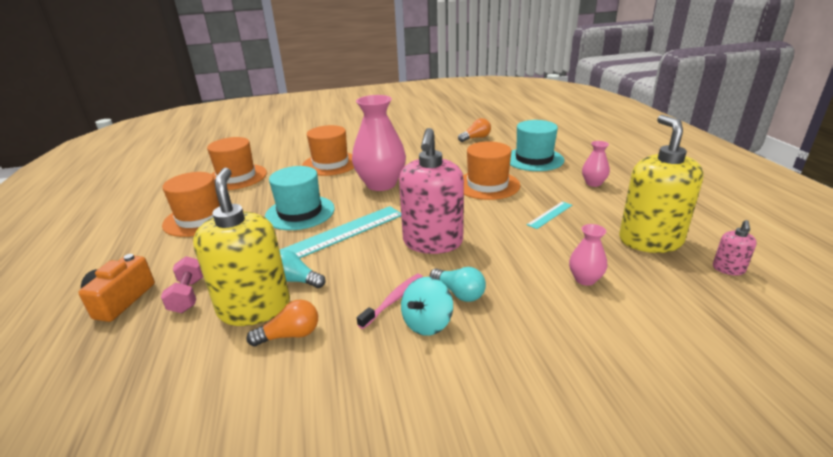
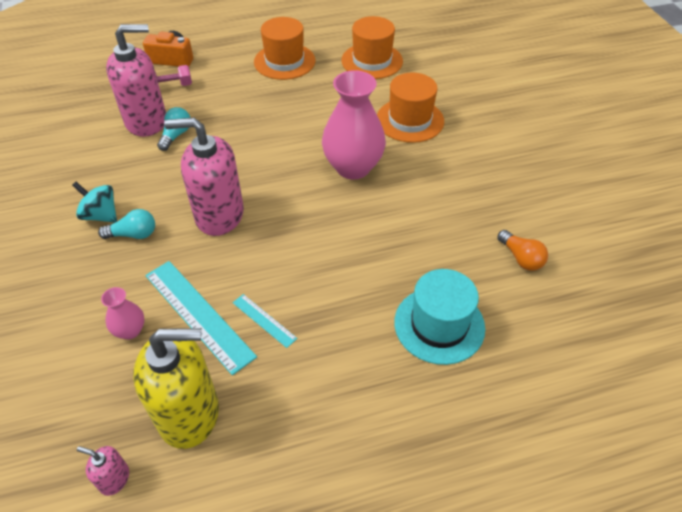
camera: 85 degrees right, 20 degrees up
(254, 308) = (146, 121): yellow soap dispenser -> pink soap dispenser
(290, 335) = (111, 144): orange light bulb -> none
(300, 212) = (290, 117): turquoise hat -> none
(343, 232) = (247, 152): turquoise ruler -> turquoise ruler (198, 314)
(394, 300) = (135, 194): pink toothbrush -> none
(459, 293) = (133, 234): turquoise light bulb -> turquoise light bulb turned 135 degrees counterclockwise
(487, 185) = (349, 264): orange hat -> none
(593, 183) = (353, 388): pink vase -> none

